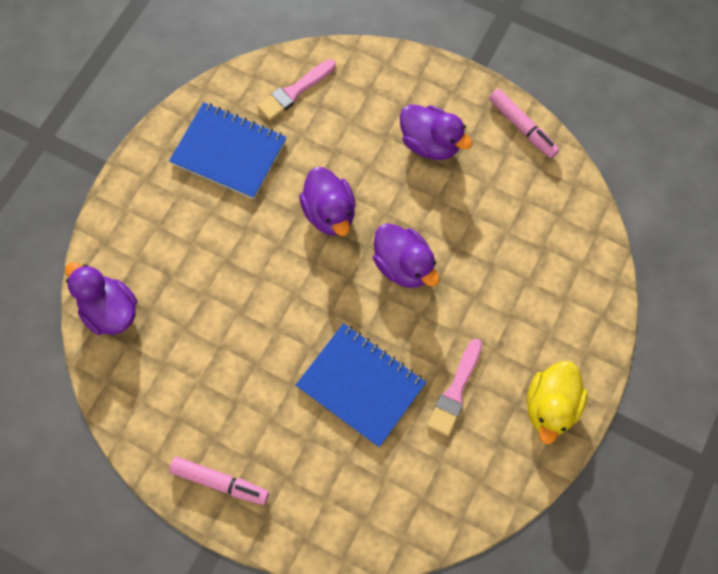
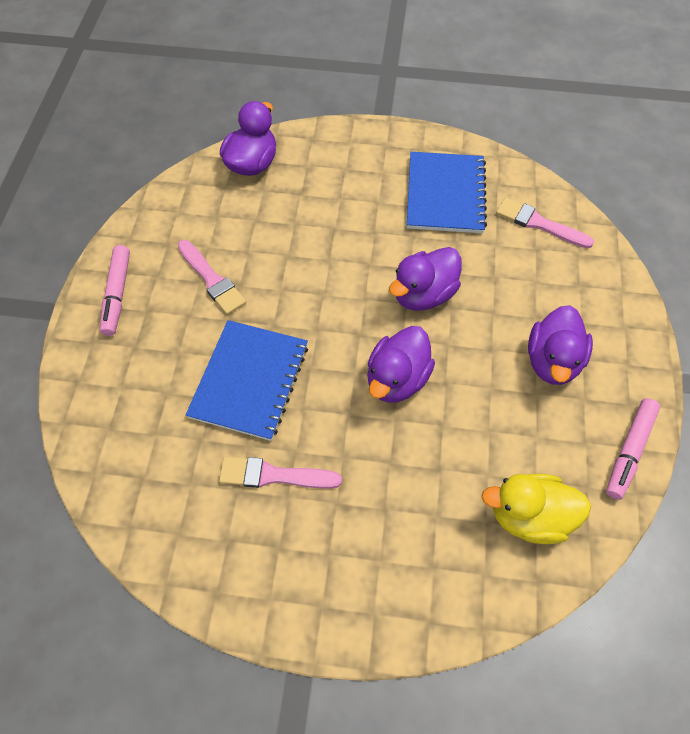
camera: 70 degrees right, 10 degrees down
(239, 388) = (212, 280): none -> pink brush
(550, 406) = (290, 588): yellow duck -> yellow duck (529, 516)

